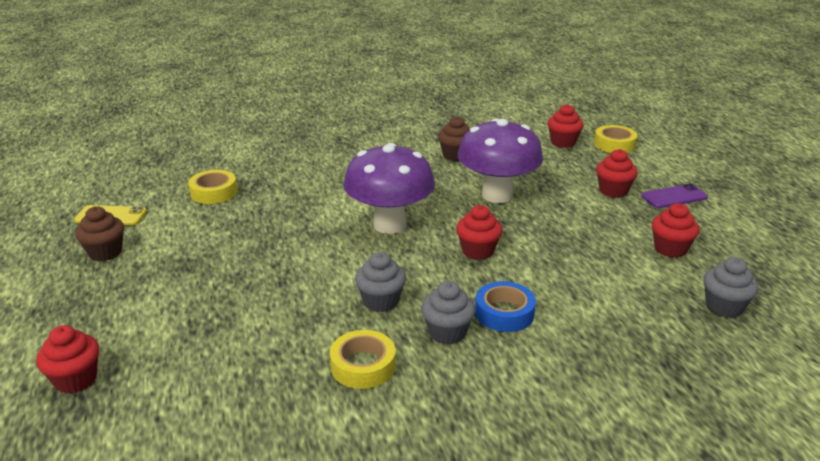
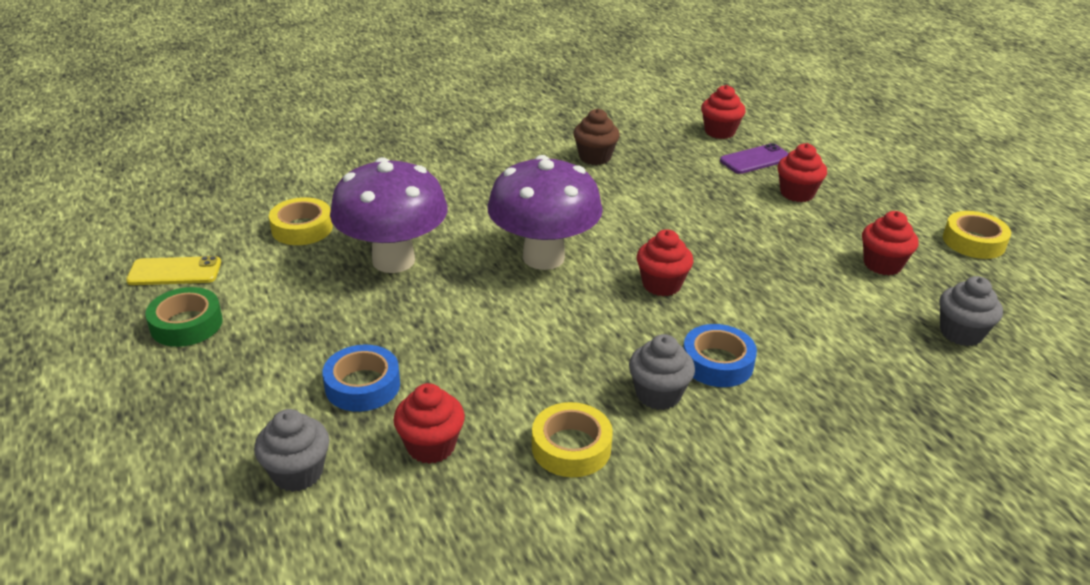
camera: 10 degrees left, 5 degrees up
(76, 379) = (213, 503): red cupcake -> red cupcake (431, 446)
(105, 252) = (186, 324): brown cupcake -> green tape
(217, 306) = (362, 385): none -> blue tape
(381, 301) = (565, 361): grey cupcake -> grey cupcake (297, 473)
(497, 195) = (662, 208): purple mushroom -> purple mushroom (393, 260)
(614, 144) = (781, 131): yellow tape -> yellow tape (973, 242)
(674, 197) = (868, 196): purple phone -> purple phone (755, 159)

